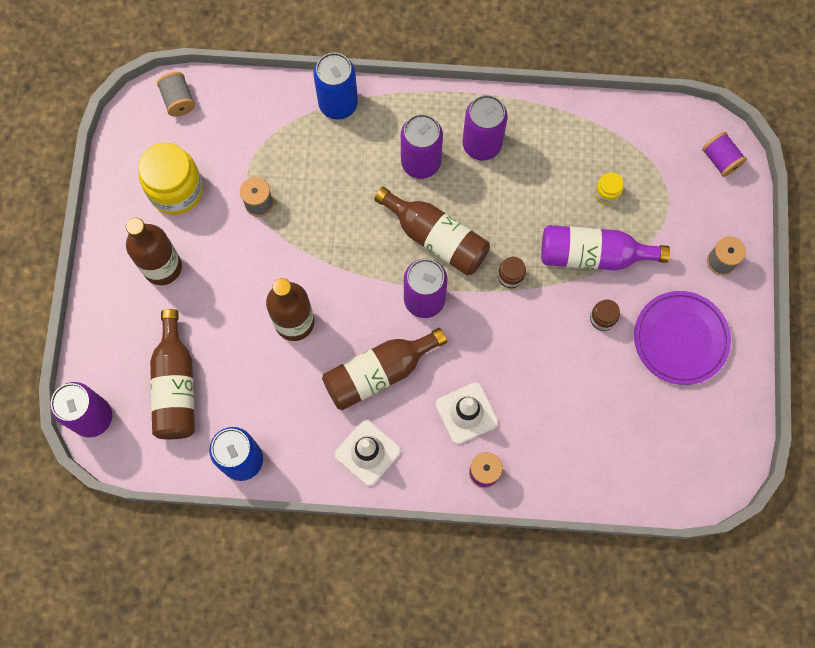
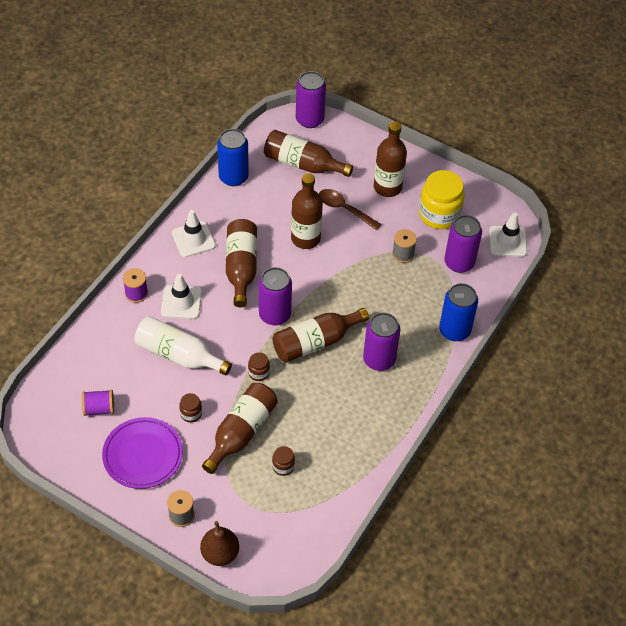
camera: 115 degrees right, 20 degrees down
(178, 100) = (508, 241): grey spool -> white traffic cone
(224, 300) = (344, 209): none -> brown spoon
(482, 144) = (371, 404): purple can -> purple can (459, 263)
(538, 374) = (178, 355): none -> white bottle
(593, 255) = (241, 432): purple bottle -> brown bottle
(607, 193) = (283, 466): yellow jar -> brown jar
(720, 159) = (262, 562): purple spool -> purple spool (99, 409)
(736, 203) = (220, 553): none -> brown pear

